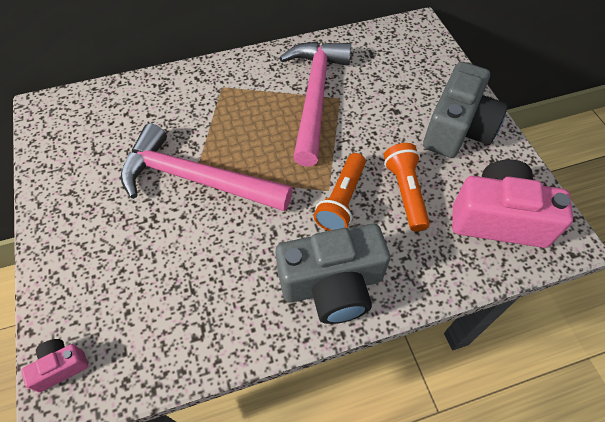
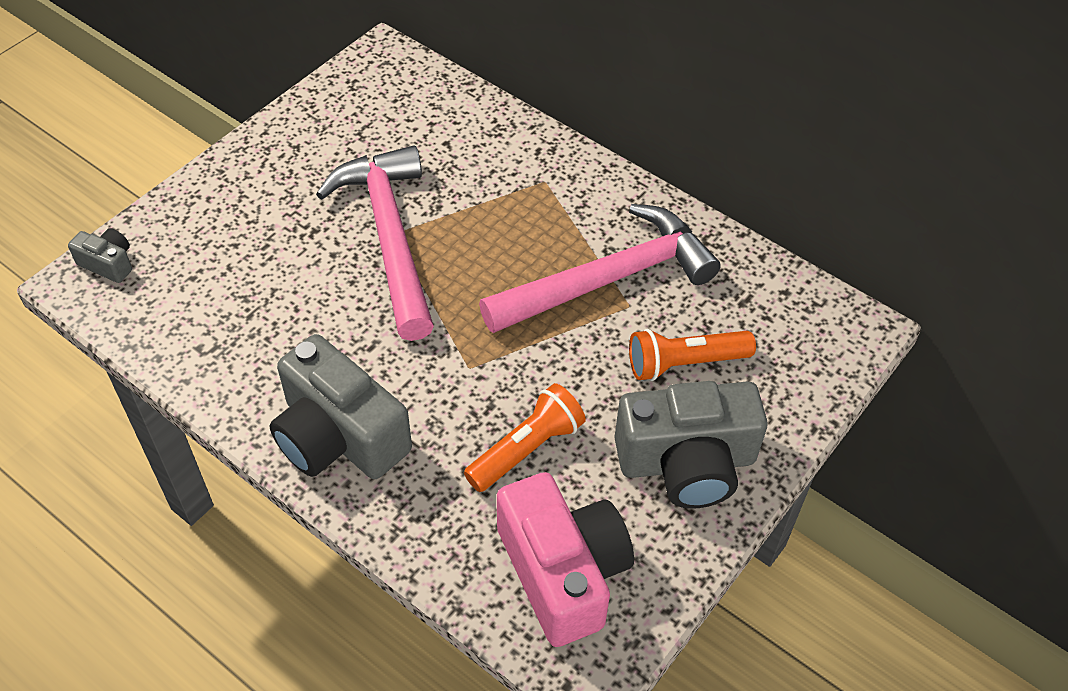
camera: 55 degrees right, 5 degrees down
(60, 367) = (108, 263): pink camera -> grey camera
(341, 200) = (463, 388): orange flashlight -> orange flashlight (684, 363)

